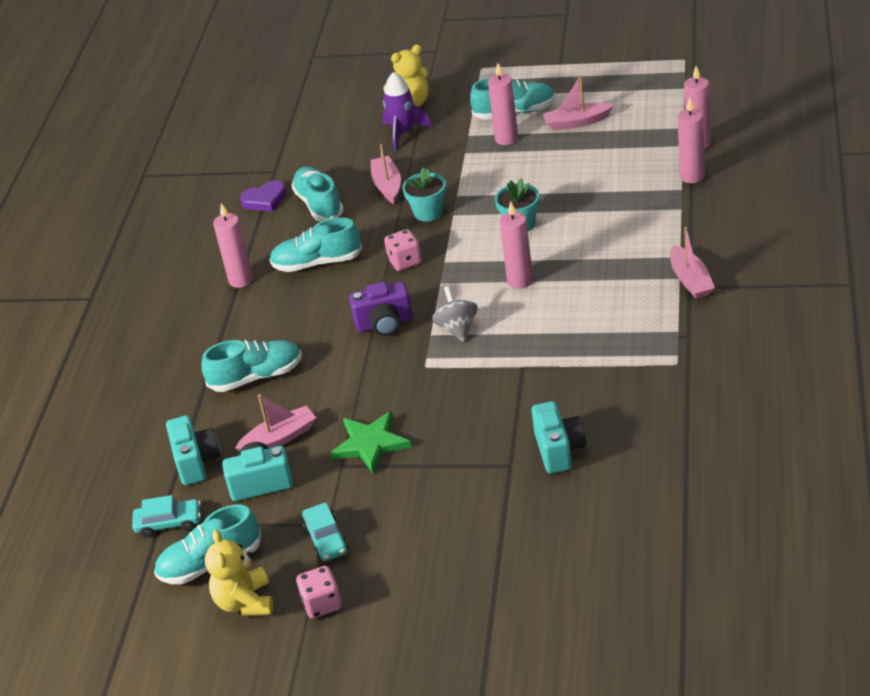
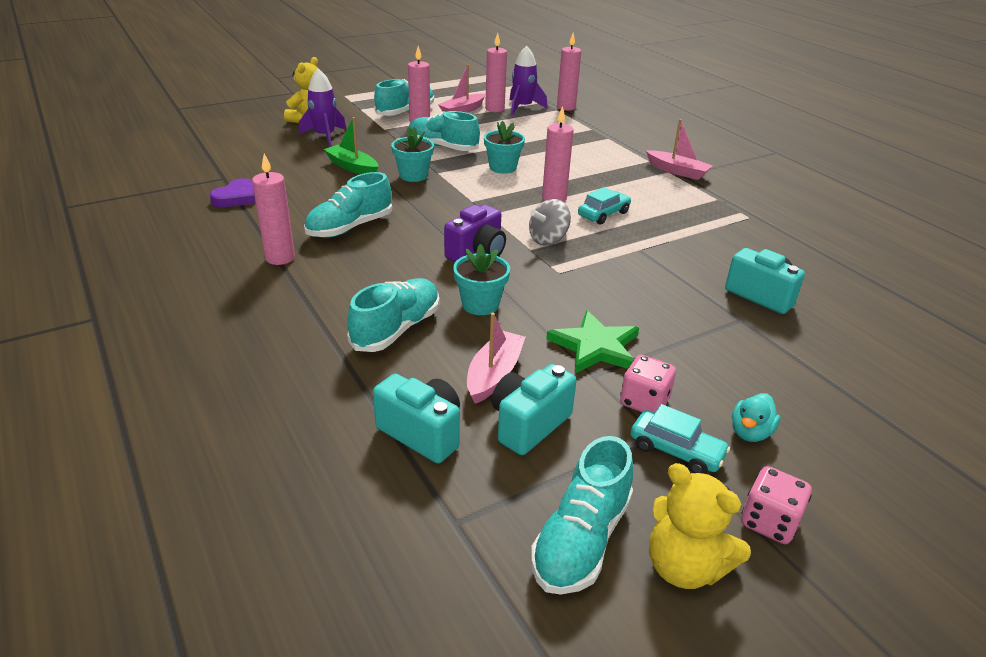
camera: 45 degrees left, 5 degrees down
(169, 523) = (467, 516): turquoise car -> turquoise car (603, 214)
(319, 204) = (300, 190): turquoise shoe -> turquoise shoe (442, 147)
(333, 376) = (480, 304): none -> turquoise flower pot
(387, 186) = (352, 167): pink boat -> green boat
(388, 549) = (750, 432): none -> turquoise duck
(405, 261) = (436, 209): pink dice -> pink dice (644, 402)
(457, 328) = (548, 240): grey spinning top -> grey spinning top turned 75 degrees counterclockwise
(648, 132) = (523, 107): none -> purple rocket
(692, 176) = (588, 122): pink candle -> pink candle (494, 109)

